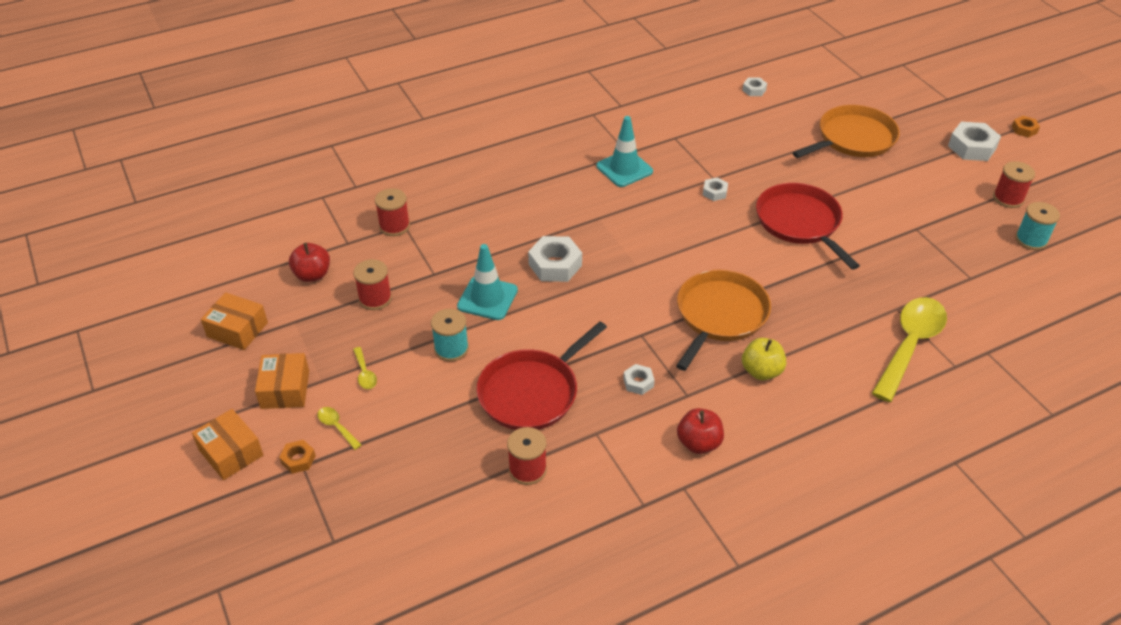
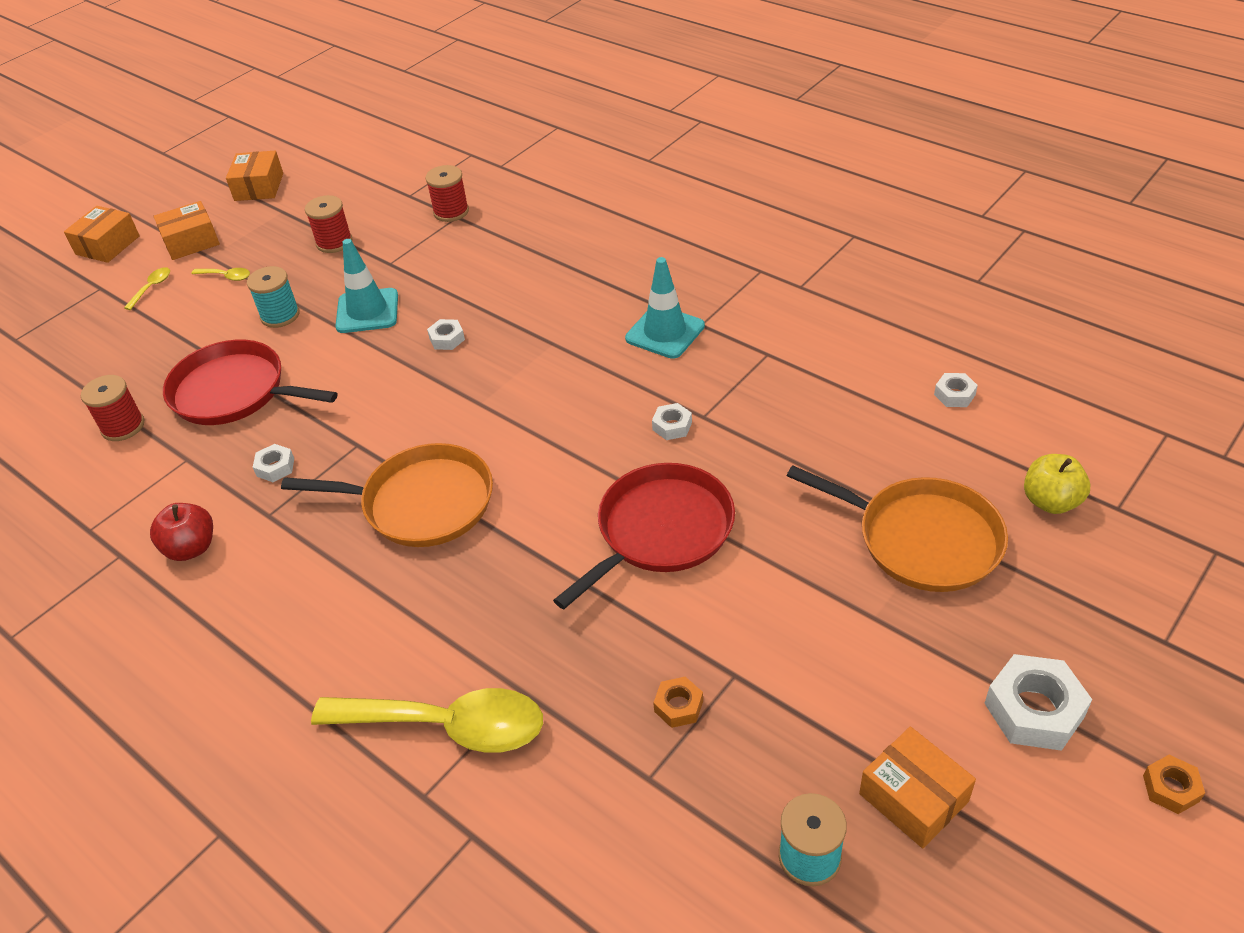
camera: 70 degrees right, 0 degrees up
(298, 460) = (106, 283): orange nut -> orange nut (678, 706)
(312, 275) = (351, 195): red apple -> none
(365, 373) = (226, 276): yellow spoon -> yellow spoon turned 120 degrees counterclockwise
(555, 265) = (447, 339): white nut -> white nut, size x0.54
(761, 371) = (332, 572): yellow apple -> yellow apple (1050, 501)
(1008, 198) = (913, 797): red spool -> orange box

